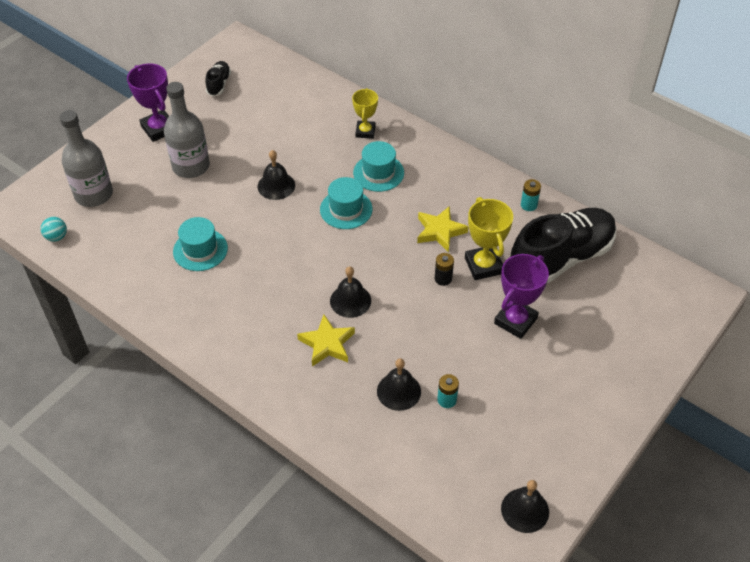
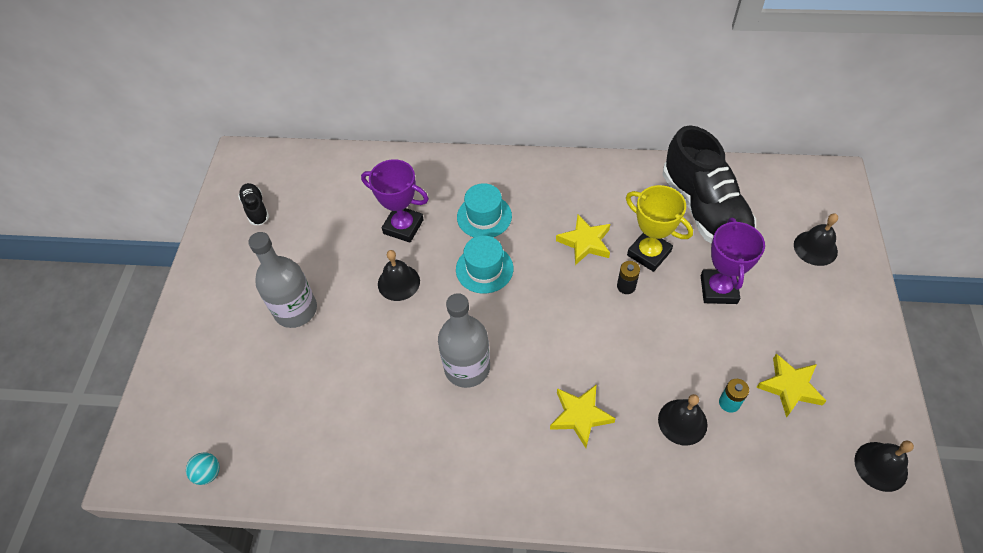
camera: 30 degrees left, 5 degrees up
(94, 194) = (213, 400): grey bottle -> grey bottle (467, 367)
(159, 129) = (229, 288): purple trophy -> purple trophy (403, 227)
(200, 250) = (377, 394): turquoise hat -> none
(350, 300) = (564, 358): black bell -> black bell (815, 248)
(365, 132) = (439, 183): yellow trophy -> none
(506, 417) = (790, 387): none -> yellow star
(528, 205) = (637, 175): turquoise battery -> none
(561, 258) = (704, 210): black shoe -> black shoe turned 135 degrees clockwise

